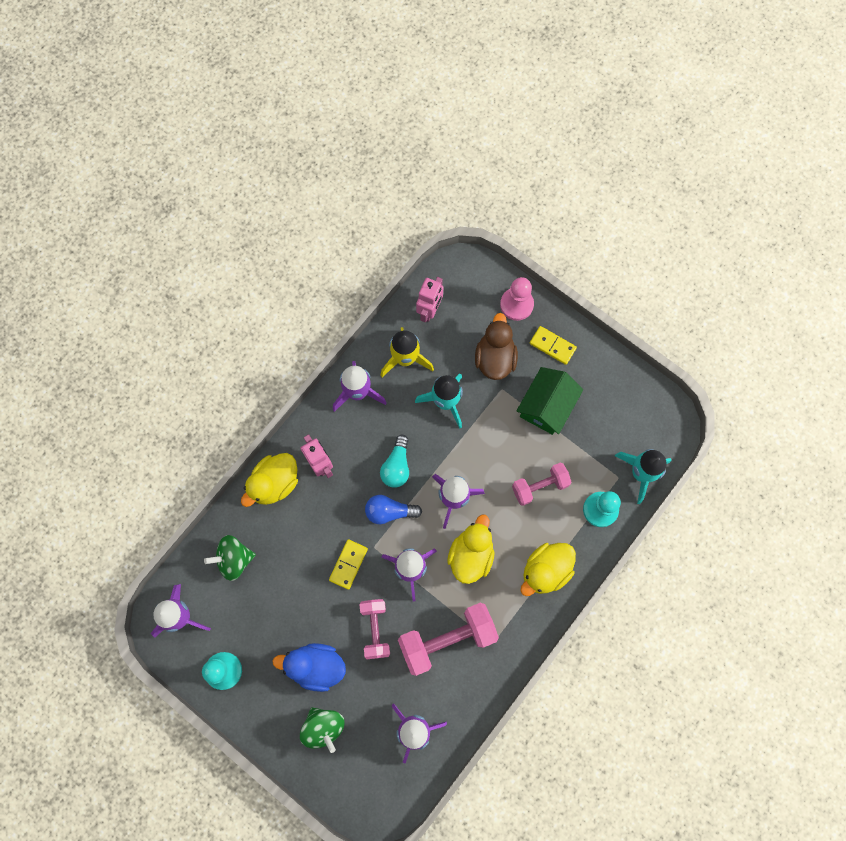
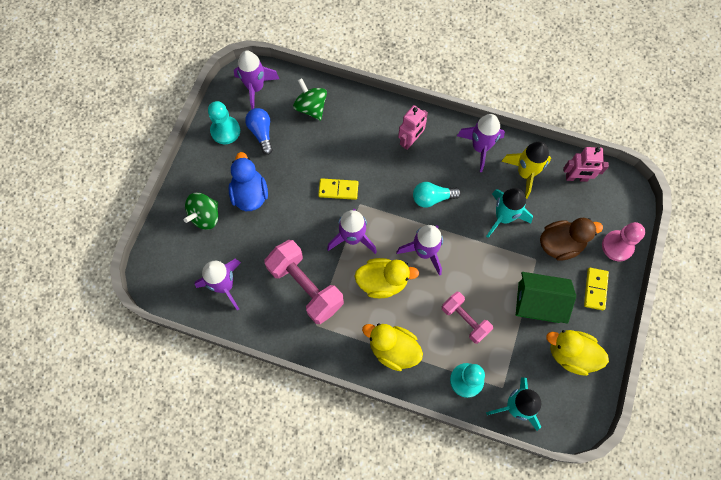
camera: 70 degrees right, 5 degrees down
(274, 483) = (381, 114): yellow duck -> yellow duck (570, 354)
(375, 629) = (294, 228): pink dumbbell -> none
(389, 511) = (393, 205): blue light bulb -> blue light bulb (261, 133)

